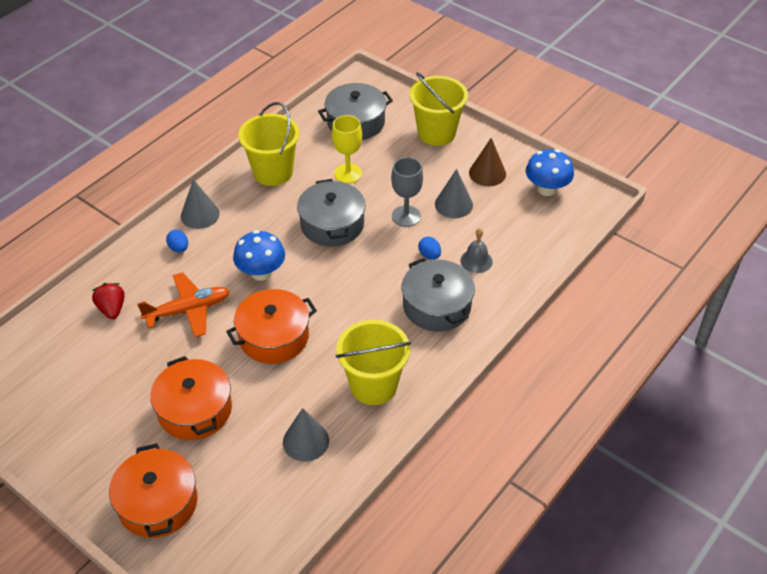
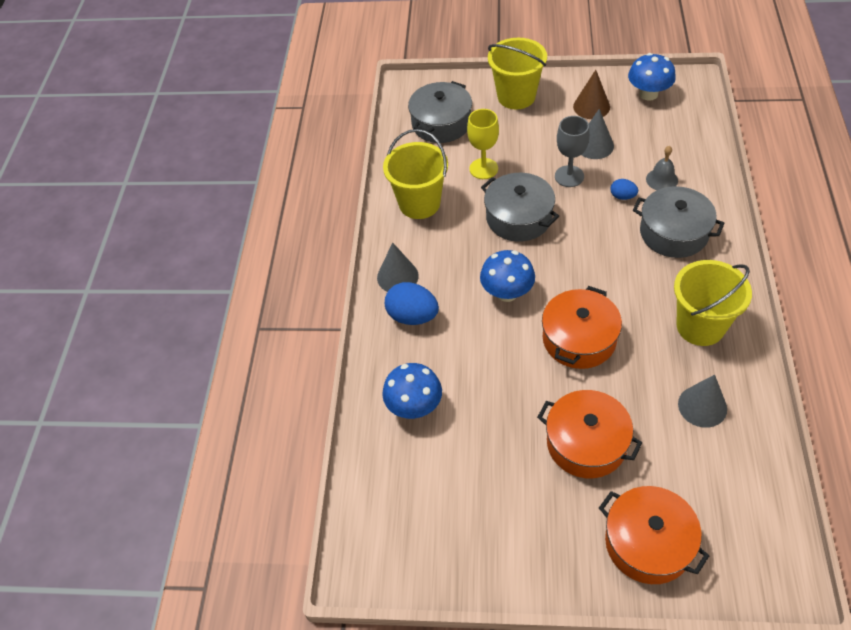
camera: 30 degrees left, 5 degrees up
(112, 309) = (414, 406): red strawberry -> blue mushroom
(179, 248) = (412, 316): blue egg -> blue egg, size x1.86
(188, 310) = (483, 363): orange plane -> none

